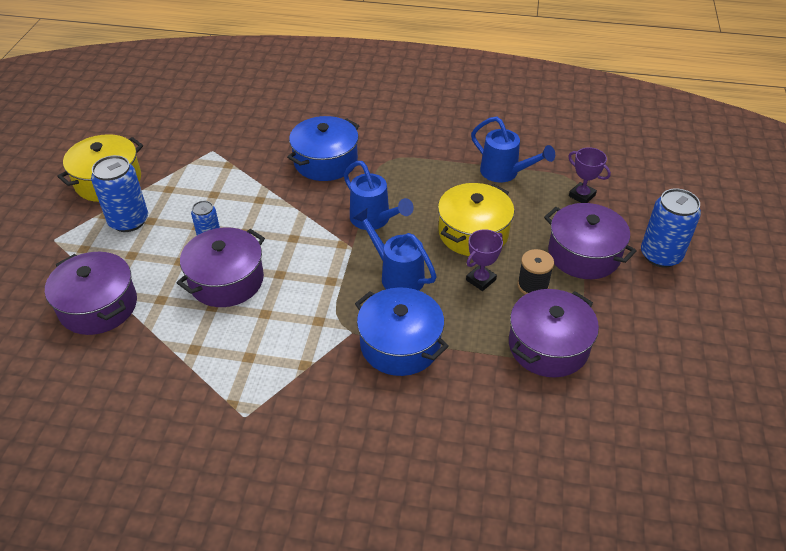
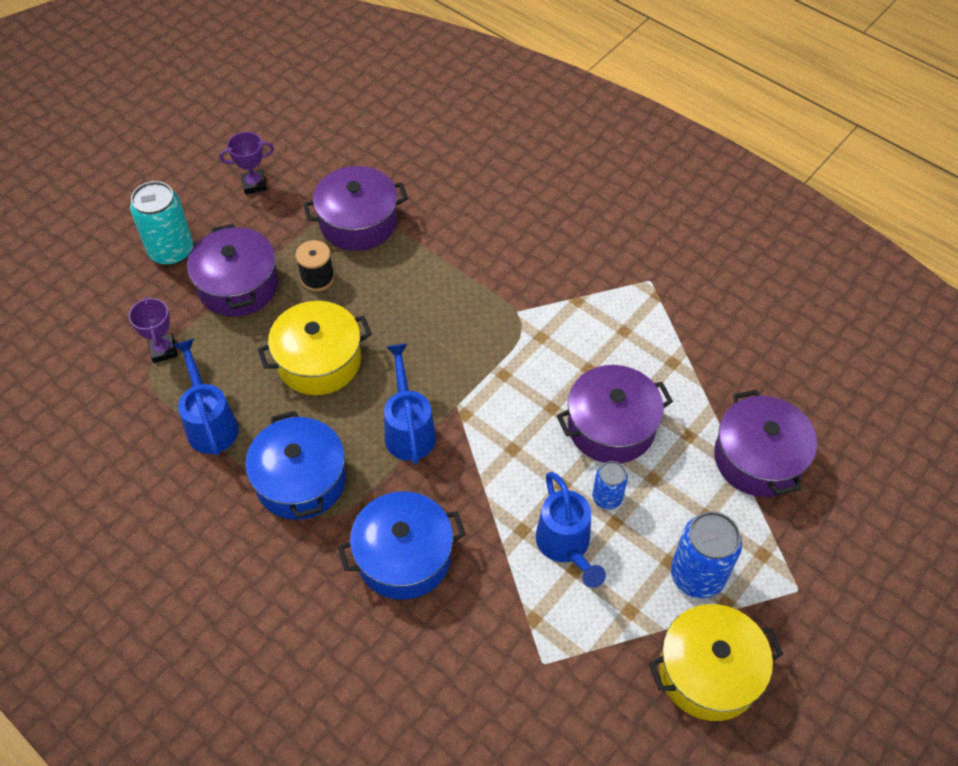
camera: 150 degrees left, 10 degrees up
(397, 275) = (434, 349): blue watering can -> blue watering can (566, 546)
(400, 344) = (481, 280): blue pot -> blue pot (301, 480)
(481, 280) = (359, 306): purple trophy -> purple trophy (254, 184)
(660, 255) = (171, 251): blue can -> turquoise can

